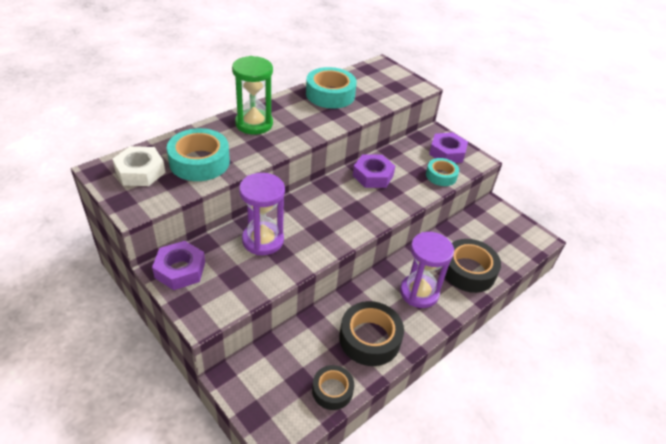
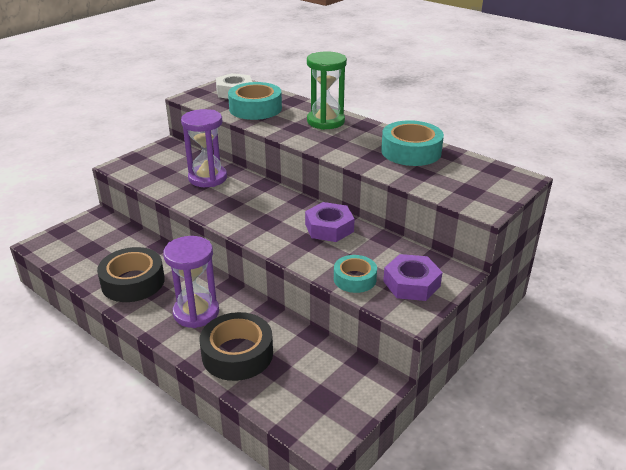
camera: 85 degrees right, 10 degrees down
(180, 270) = (168, 150): purple nut -> none
(332, 390) = (78, 265): black tape -> none

